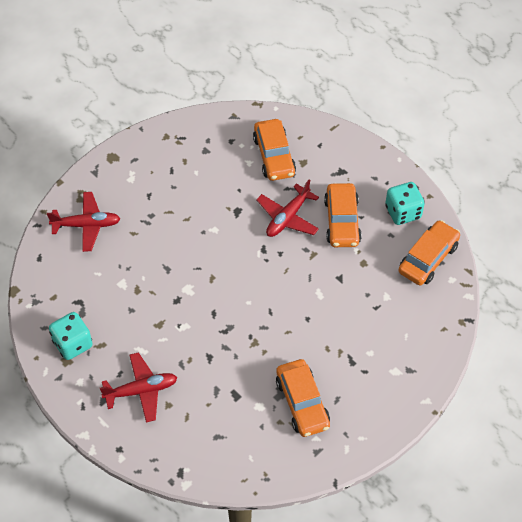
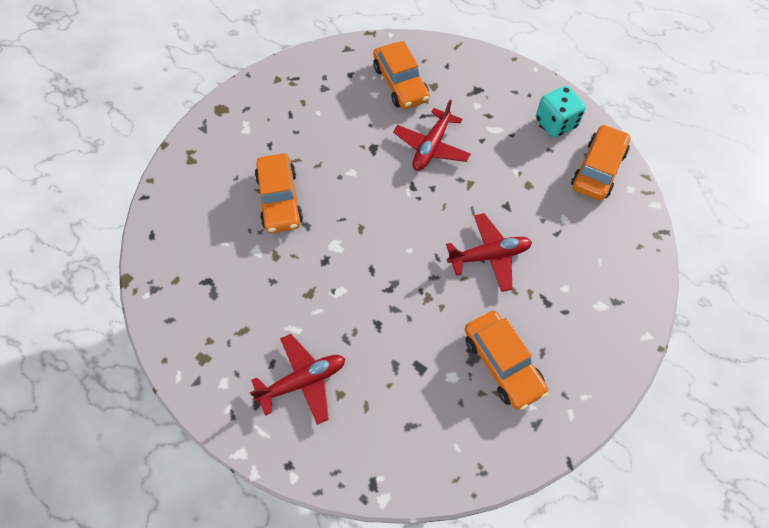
camera: 10 degrees left, 5 degrees up
(73, 344) = (207, 335): turquoise dice -> none
(86, 225) = (203, 189): red plane -> red plane (489, 256)
(342, 221) = (492, 142): orange car -> orange car (279, 200)

